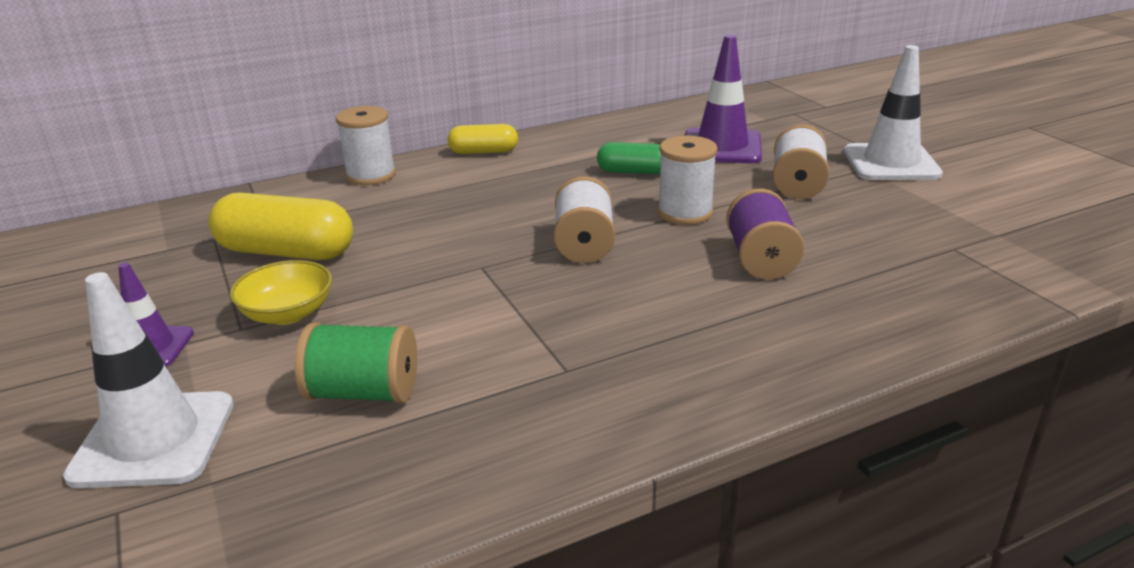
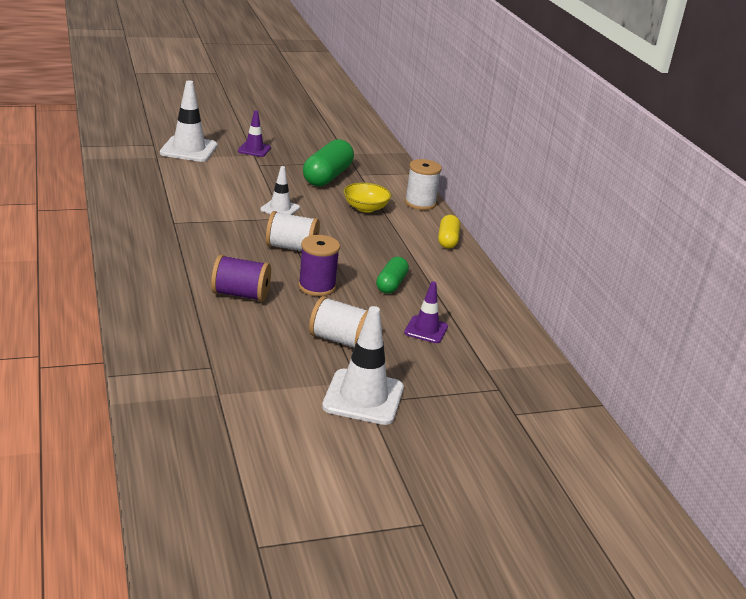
camera: 95 degrees right, 0 degrees up
(286, 252) = (327, 176): yellow capsule -> green capsule
(287, 314) = (264, 173): yellow bowl -> yellow bowl (365, 208)
(363, 392) = (190, 182): green spool -> none
(446, 274) = (280, 209): none -> white traffic cone
(685, 213) = (317, 287): white spool -> purple spool
(722, 147) = (426, 330): purple traffic cone -> purple traffic cone, size x0.59

